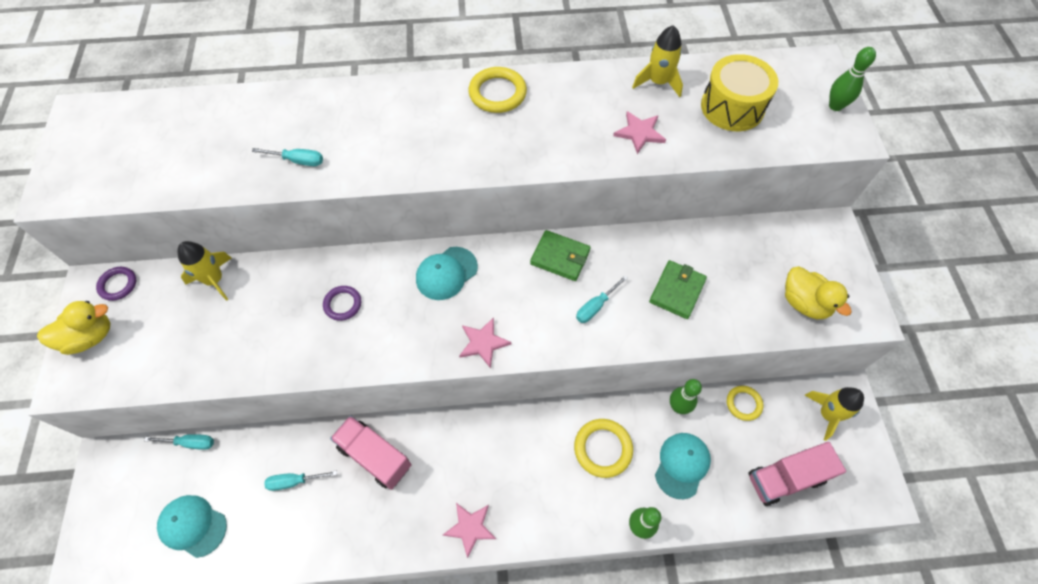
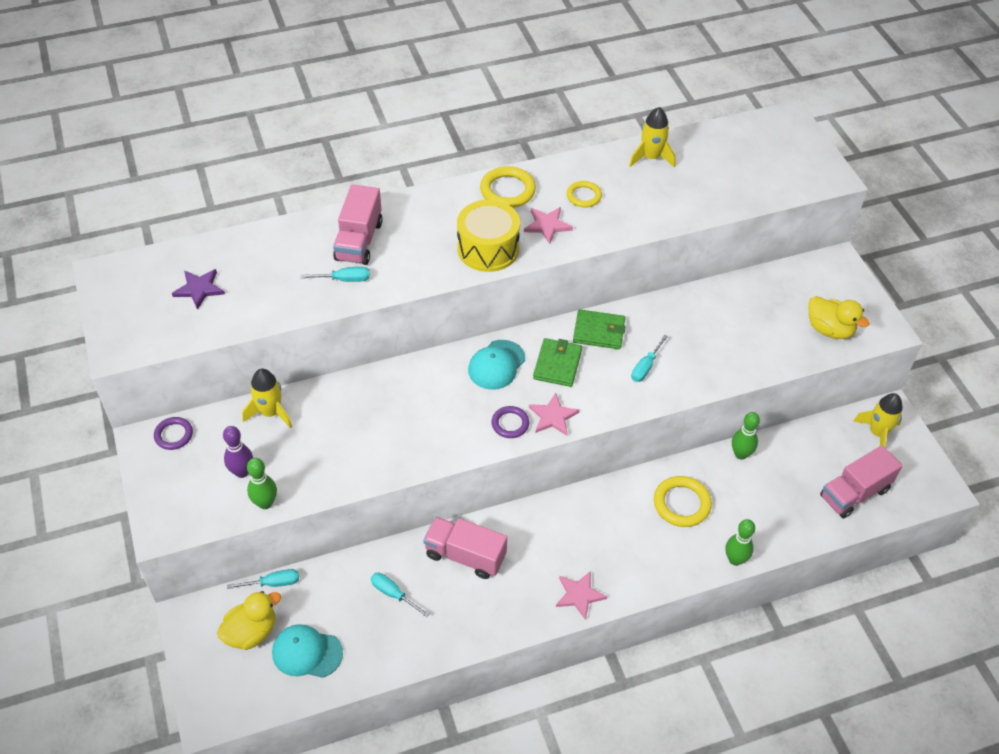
camera: 15 degrees left, 10 degrees down
(90, 337) = (167, 485): yellow duck -> yellow duck (251, 632)
(156, 145) = (199, 289): none -> purple star
(163, 338) = (242, 472): none -> purple bowling pin
(293, 481) = (393, 594): turquoise screwdriver -> turquoise screwdriver turned 60 degrees clockwise
(329, 121) = (359, 241): none -> pink truck
(343, 304) = (407, 410): purple ring -> purple ring (510, 424)
(639, 133) = (648, 204): pink star -> pink star (547, 225)
(677, 291) = (715, 340): green wallet -> green wallet (557, 364)
(682, 465) = (758, 502): turquoise cap -> none
(732, 107) = (723, 168): yellow drum -> yellow drum (488, 249)
(743, 404) = (800, 439): yellow ring -> yellow ring (583, 196)
(835, 106) = (811, 153): green bowling pin -> green bowling pin (265, 503)

